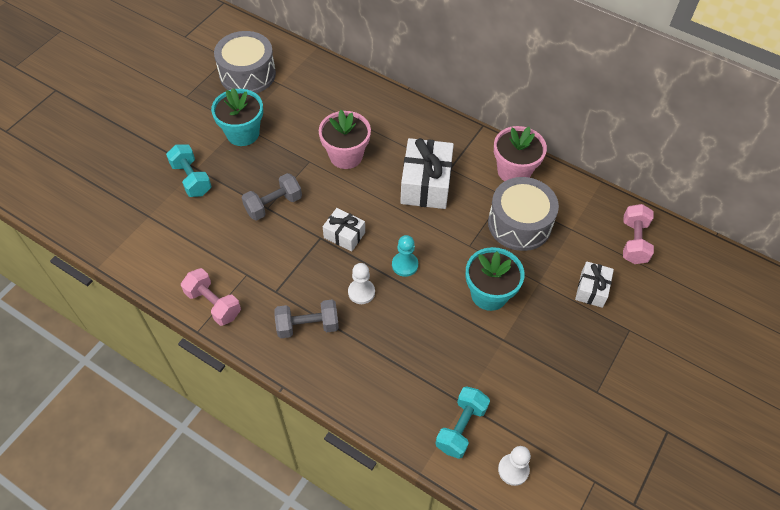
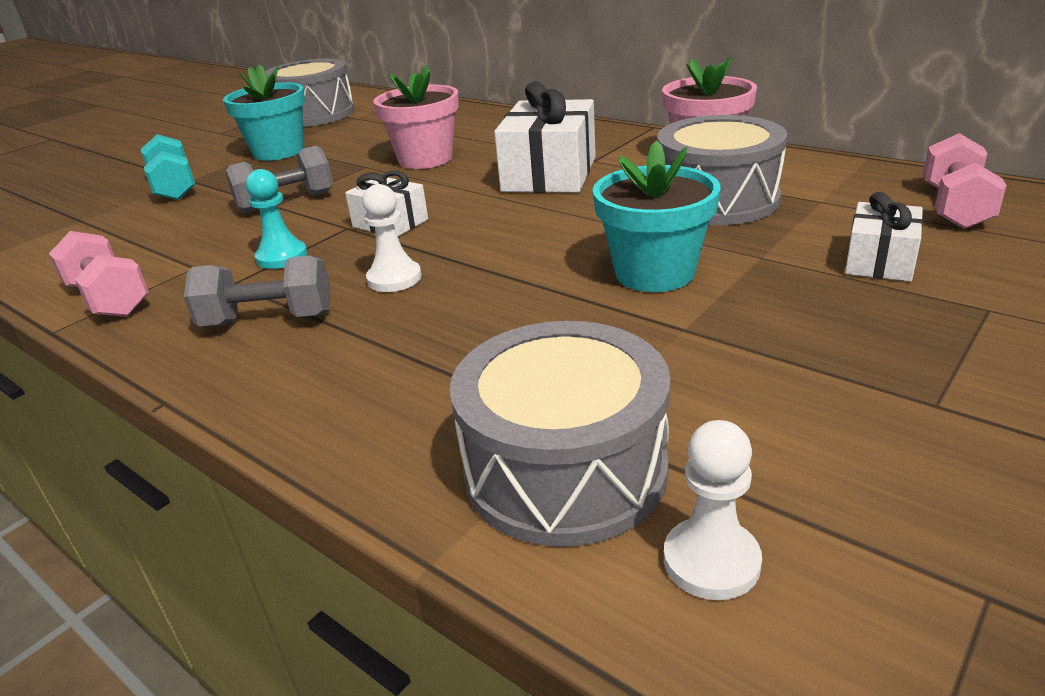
camera: 10 degrees right, 25 degrees down
(405, 265) = (489, 247): turquoise pawn -> turquoise pawn (282, 257)
(461, 427) = (565, 469): turquoise dumbbell -> grey drum

